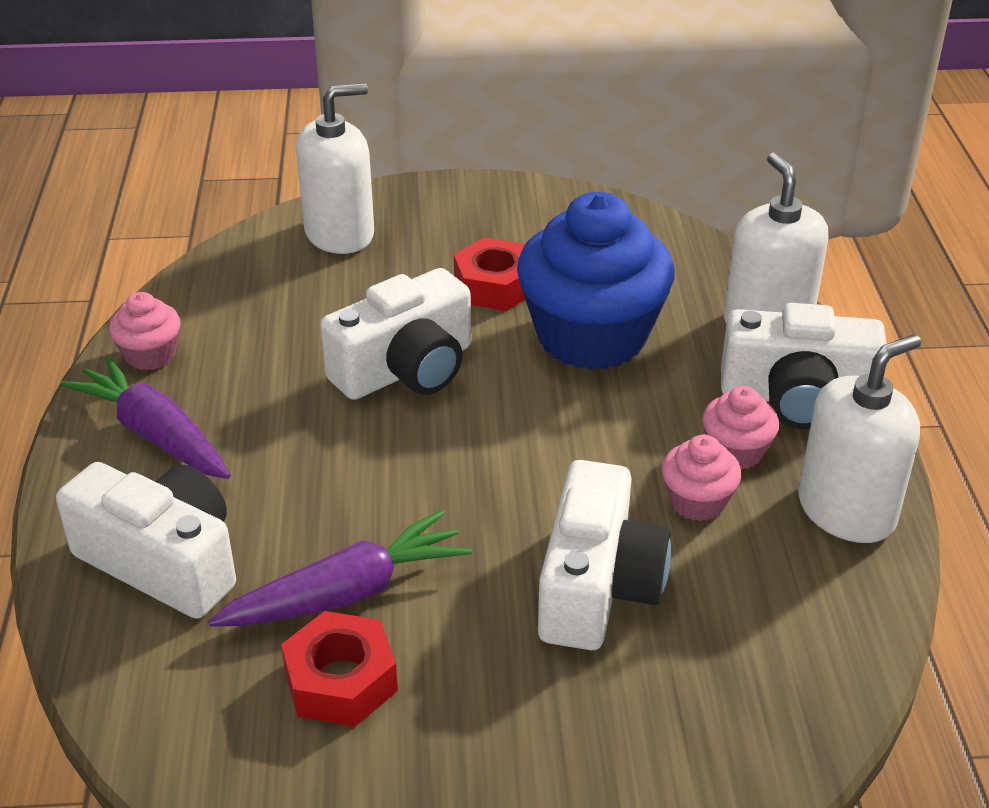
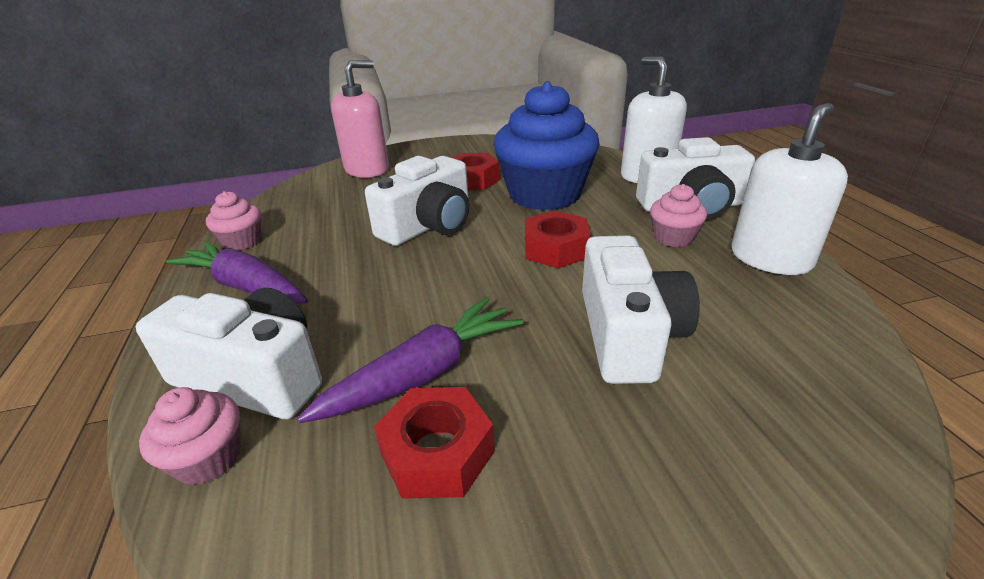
camera: 10 degrees left, 5 degrees down
(339, 233) = (367, 169): white soap dispenser -> pink soap dispenser
(565, 443) = (556, 249): none -> red nut
(697, 502) = (666, 268): pink cupcake -> pink cupcake (208, 458)

